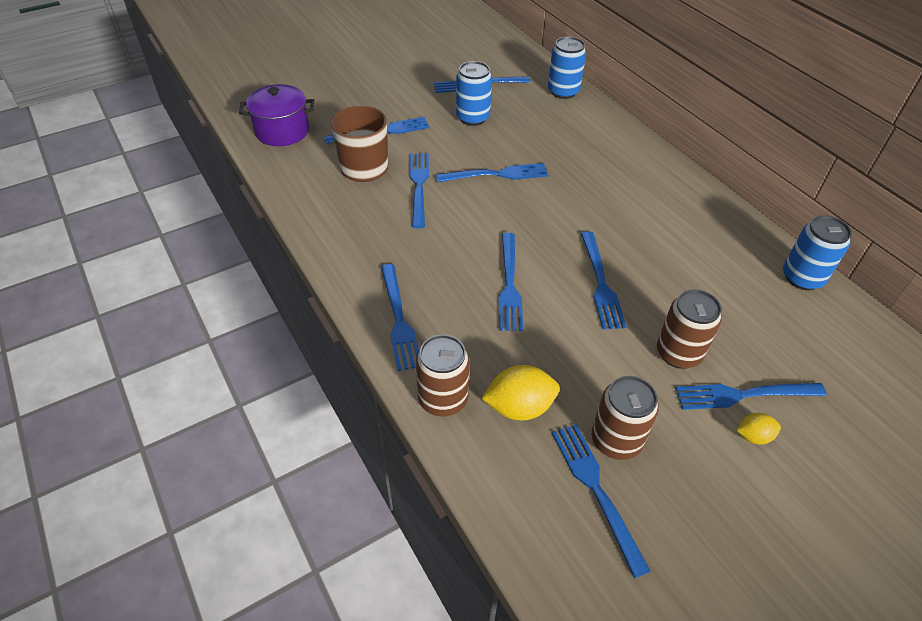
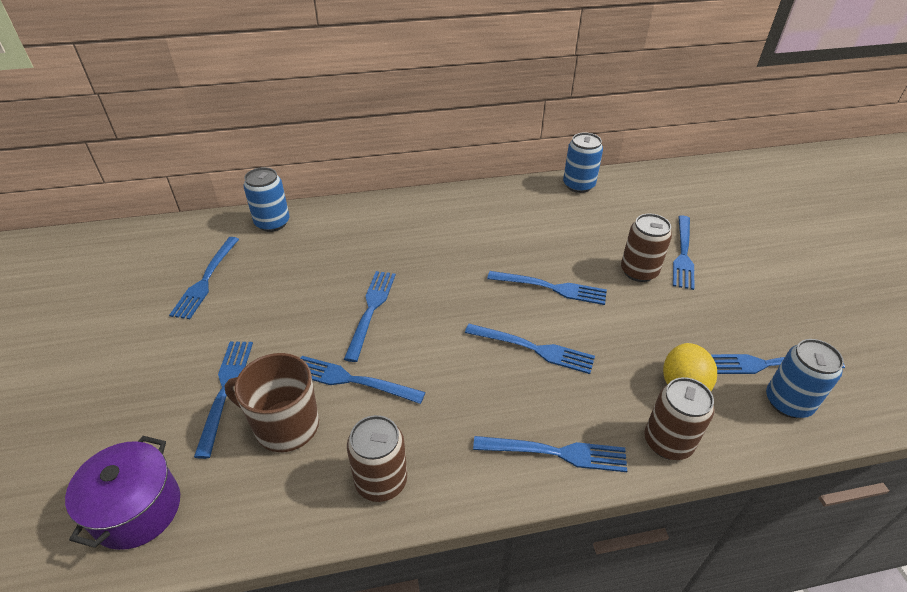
camera: 70 degrees left, 5 degrees down
(472, 118) = (263, 301): blue can -> blue can (788, 402)
(616, 440) = (721, 336): brown can -> brown can (381, 481)
(753, 436) = (720, 264): yellow lemon -> none

